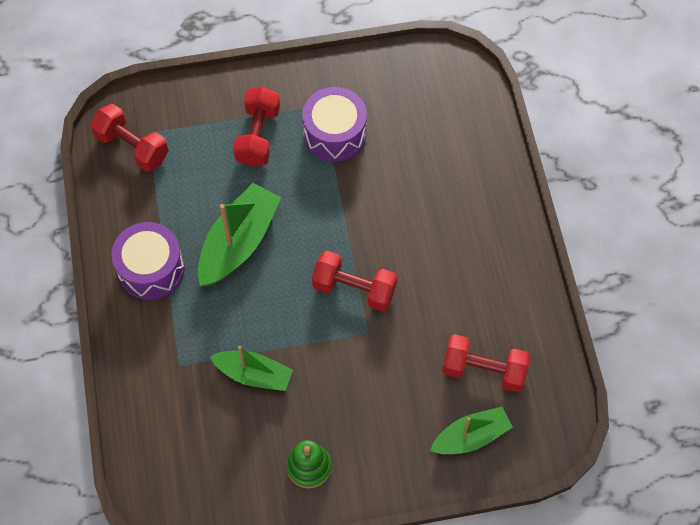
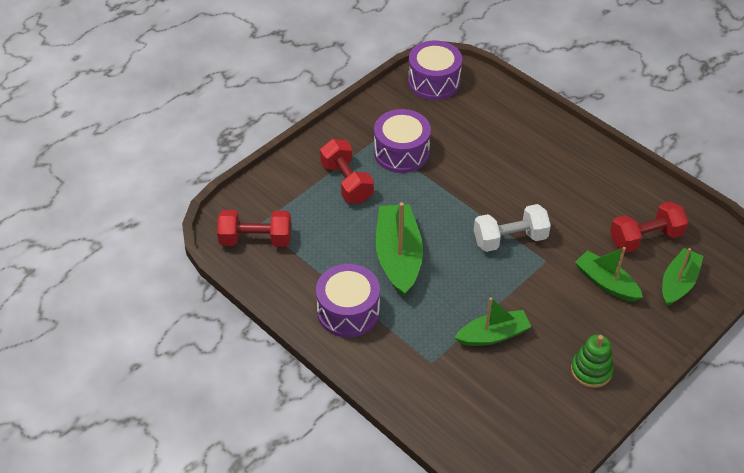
camera: 35 degrees left, 15 degrees down
(354, 289) = (510, 239): red dumbbell -> white dumbbell
(402, 391) = (606, 283): none -> green boat
(433, 72) = (434, 82): none -> purple drum

